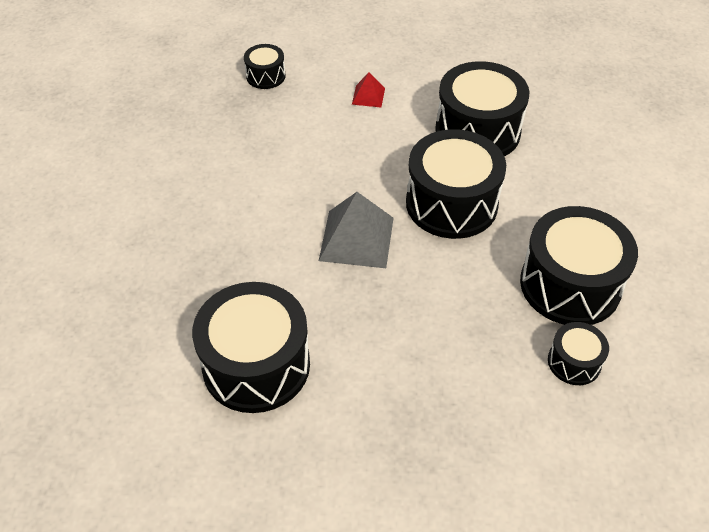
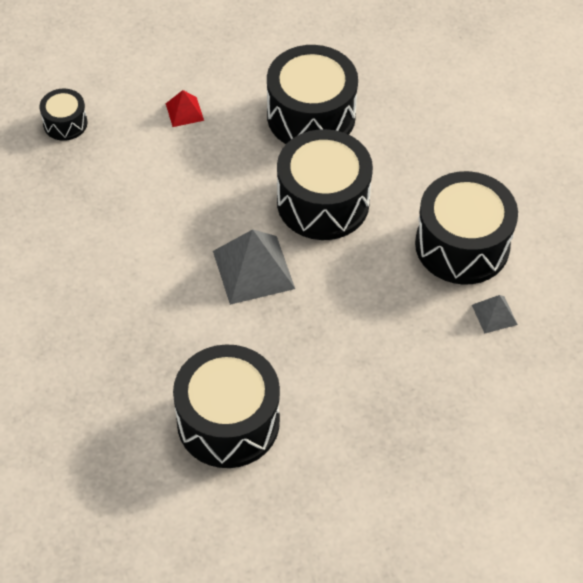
camera: 25 degrees left, 5 degrees up
(574, 362) = (494, 314): black drum -> grey pyramid

